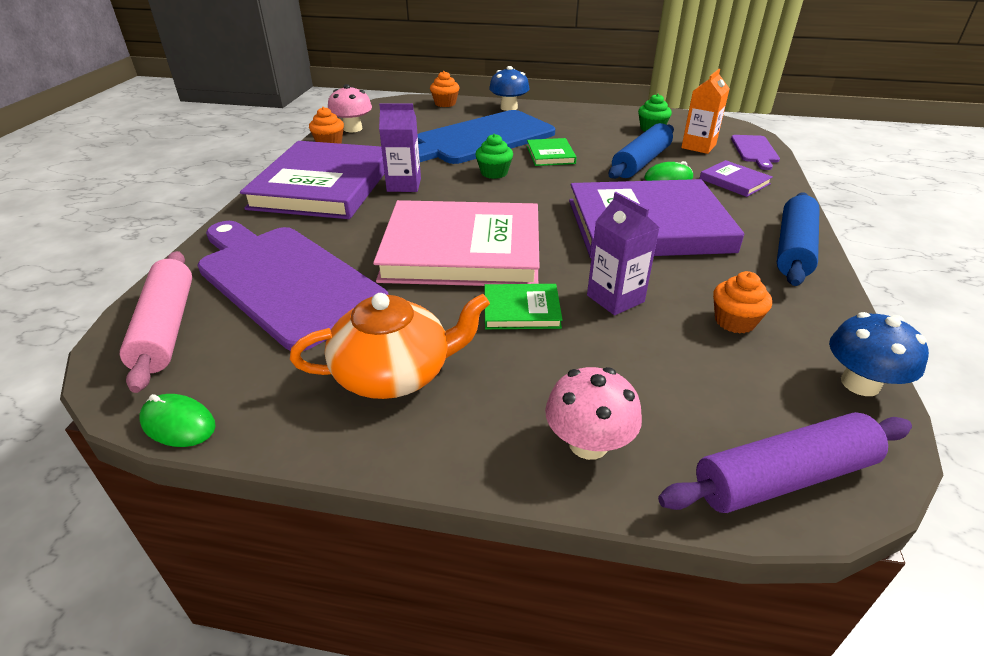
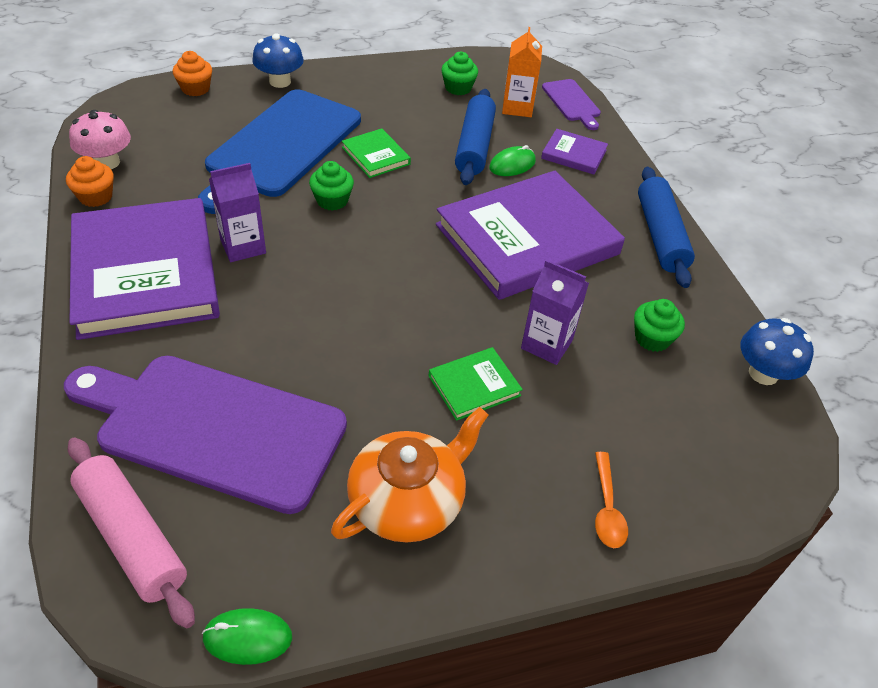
camera: 30 degrees left, 10 degrees up
(462, 250) = (371, 326): pink book -> none
(588, 443) = (607, 509): pink mushroom -> orange spoon
(734, 321) = (652, 338): orange cupcake -> green cupcake
(783, 477) = (748, 482): purple rolling pin -> none

